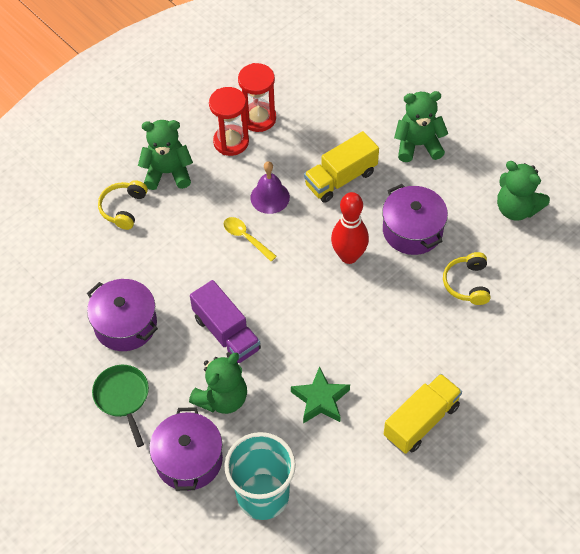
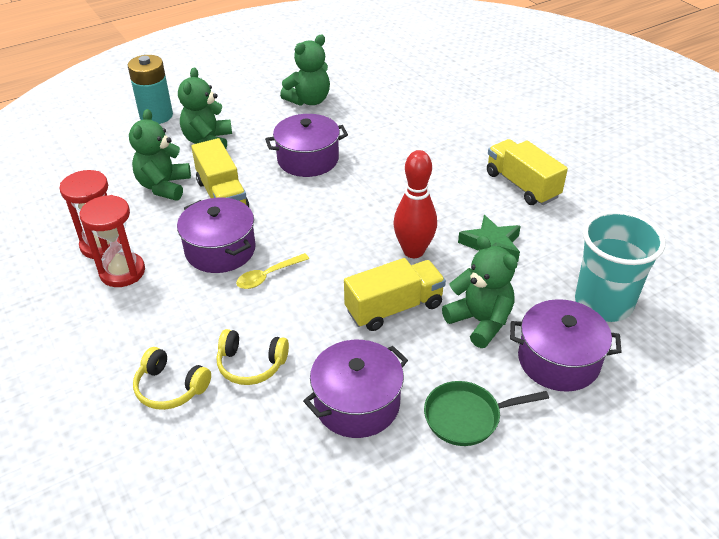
camera: 80 degrees left, 15 degrees down
(168, 173) = (136, 335): green teddy bear -> green teddy bear (164, 186)
(226, 333) = (394, 308): purple truck -> yellow truck
(270, 197) = (220, 250): purple bell -> purple pot
(349, 256) = (322, 203): red bowling pin -> red bowling pin (413, 251)
(447, 93) = (156, 116): none -> turquoise battery
(467, 283) = (379, 138): yellow headphones -> yellow headphones (251, 364)

